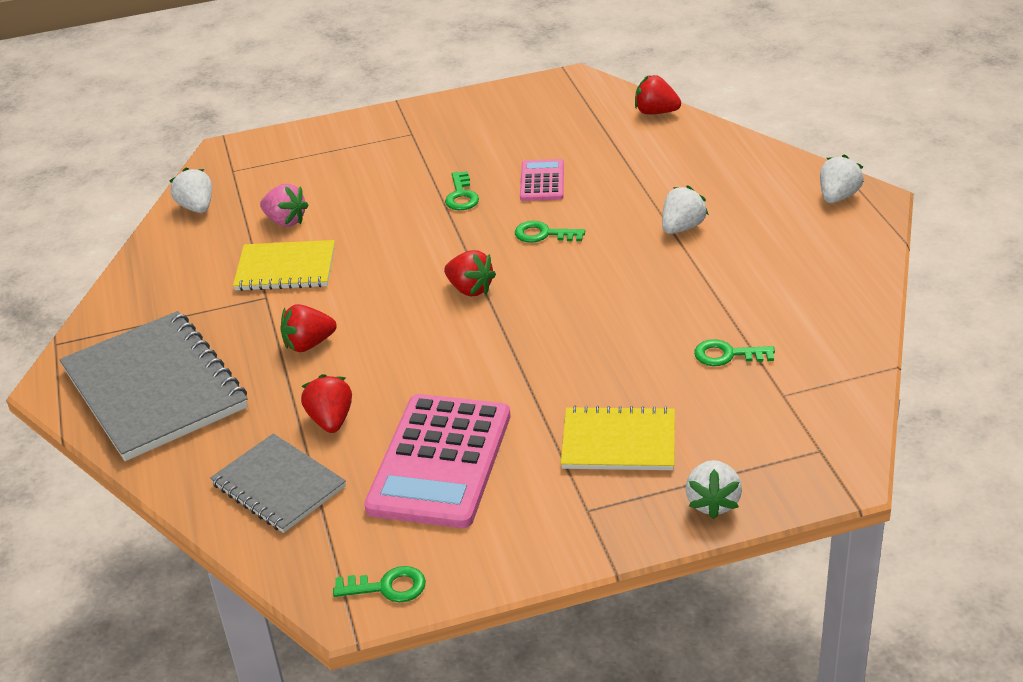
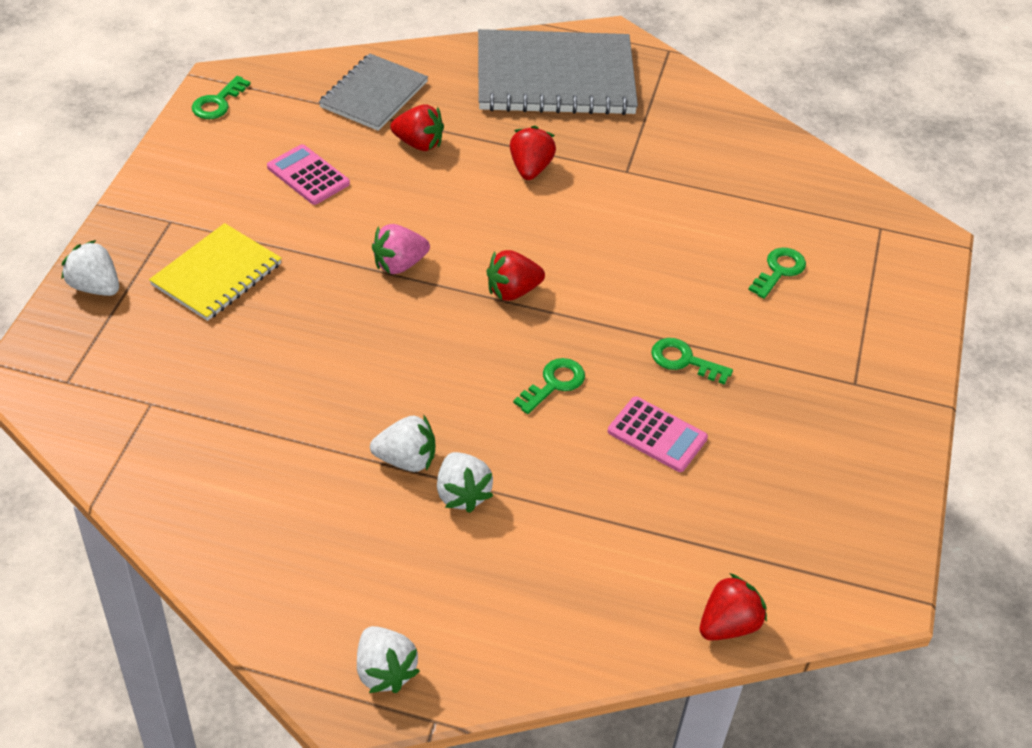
camera: 115 degrees right, 10 degrees up
(197, 207) = (824, 182): white strawberry -> white strawberry (406, 460)
(278, 485) = (374, 95): grey notebook -> grey notebook turned 45 degrees counterclockwise
(285, 221) = (746, 226): pink strawberry -> pink strawberry (399, 264)
(285, 268) = (661, 197): yellow notebook -> none
(440, 461) = (308, 175): pink calculator -> pink calculator, size x0.50
(727, 355) = (239, 401): green key -> green key (779, 270)

